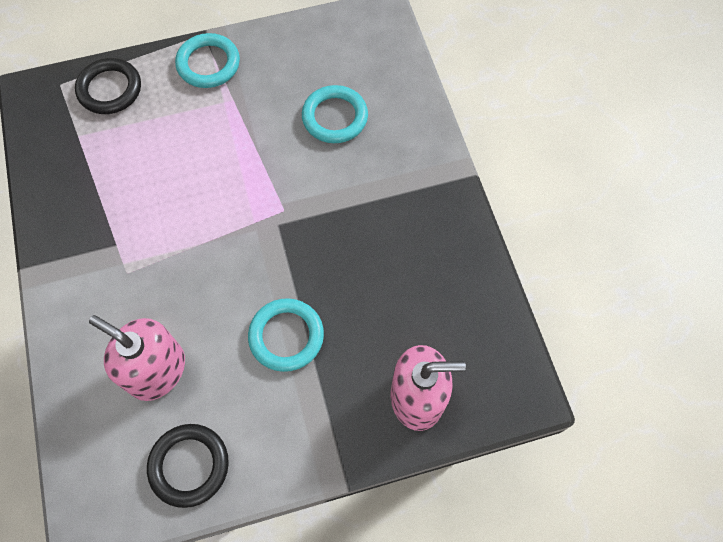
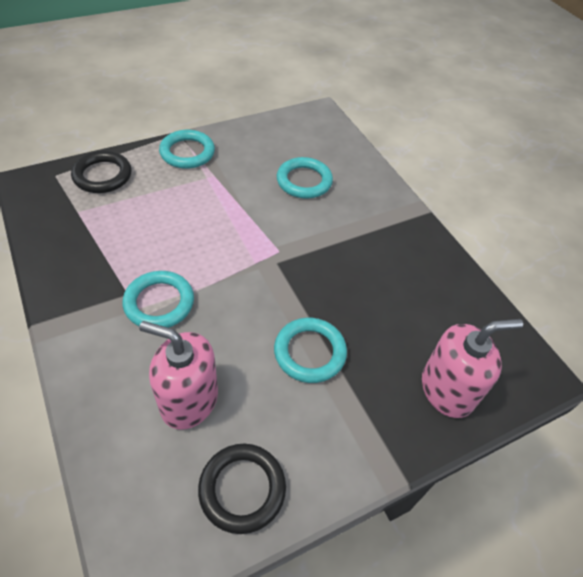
camera: 15 degrees left, 15 degrees down
(146, 259) = (159, 303): none -> turquoise ring

